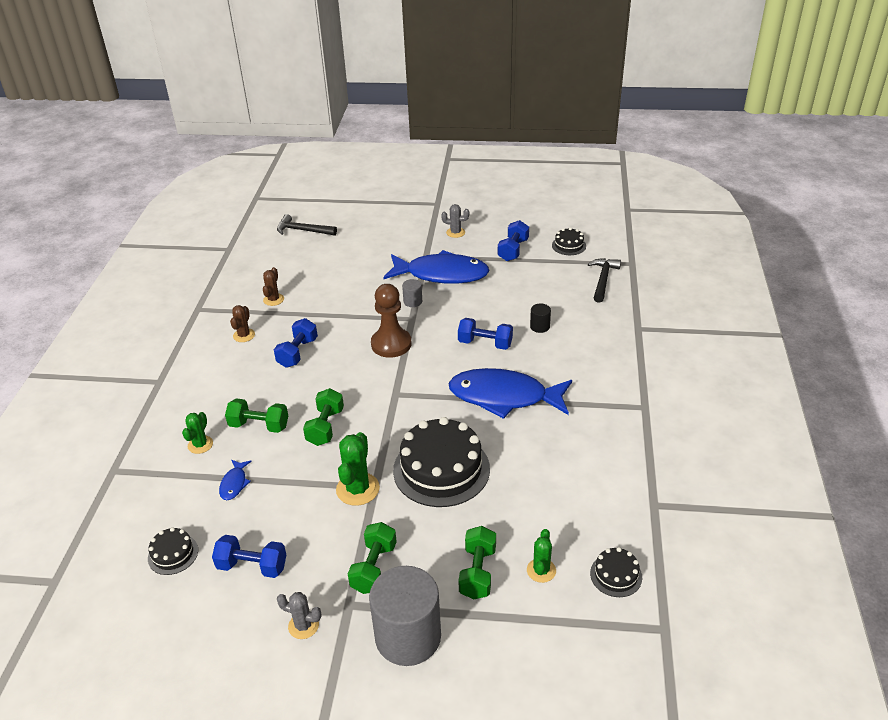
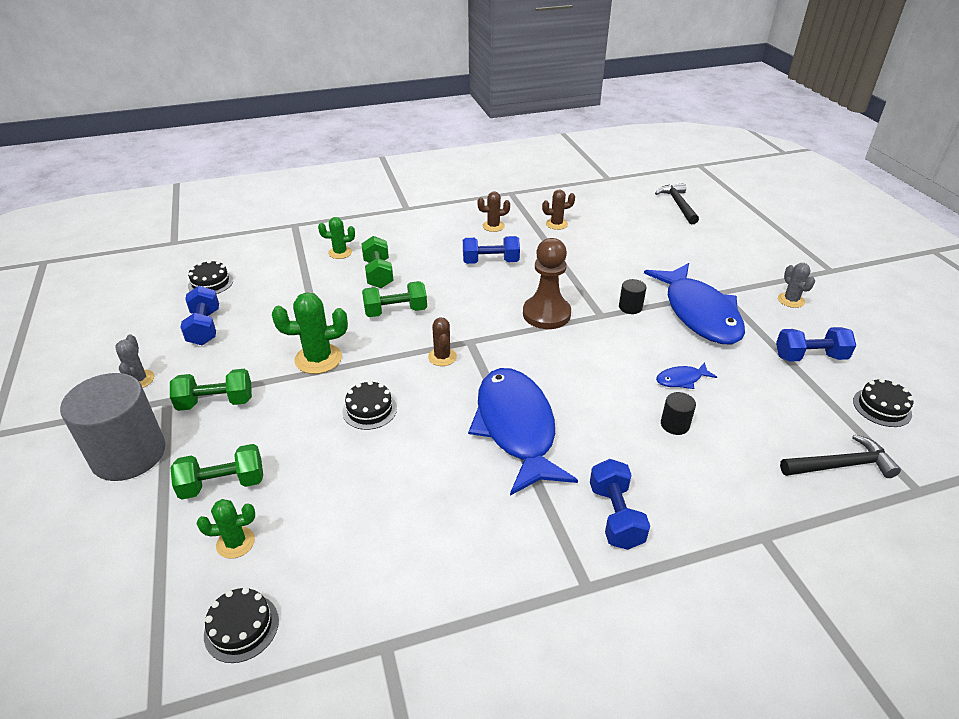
camera: 65 degrees right, 0 degrees up
(234, 484) = (300, 285): blue fish -> blue fish (681, 379)
(404, 414) = (442, 357): none -> brown cactus
(413, 301) = (630, 307): grey cylinder -> black cylinder
(441, 469) = (369, 410): black cake -> black cake, size x0.47
(485, 343) = (602, 384): blue dumbbell -> blue dumbbell (615, 516)

